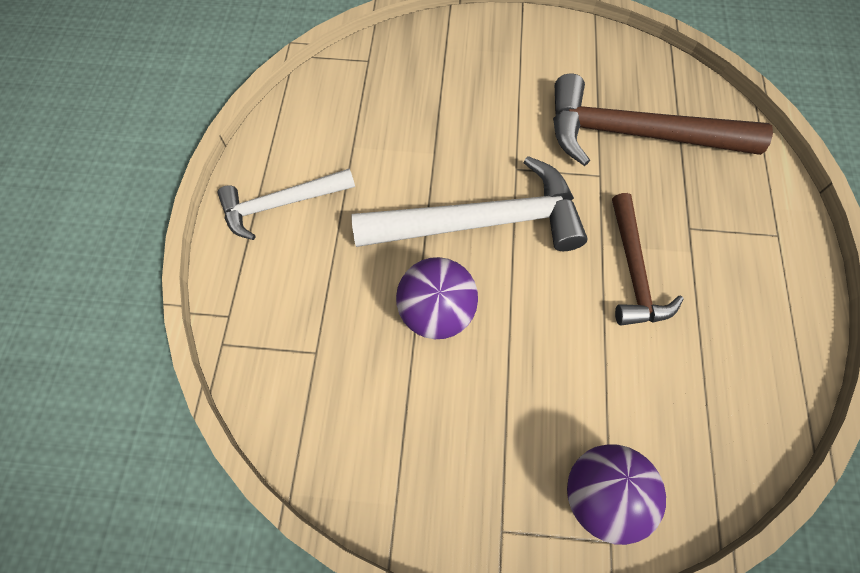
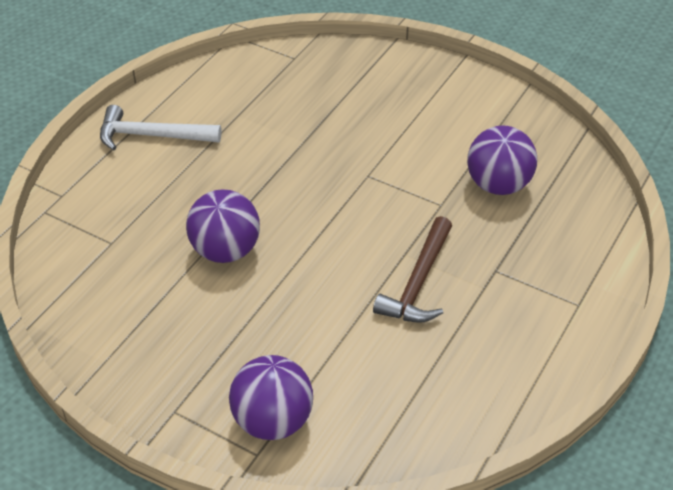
camera: 25 degrees right, 20 degrees down
(481, 222) = (309, 203): white hammer -> none
(635, 134) = (498, 185): brown hammer -> purple ball

